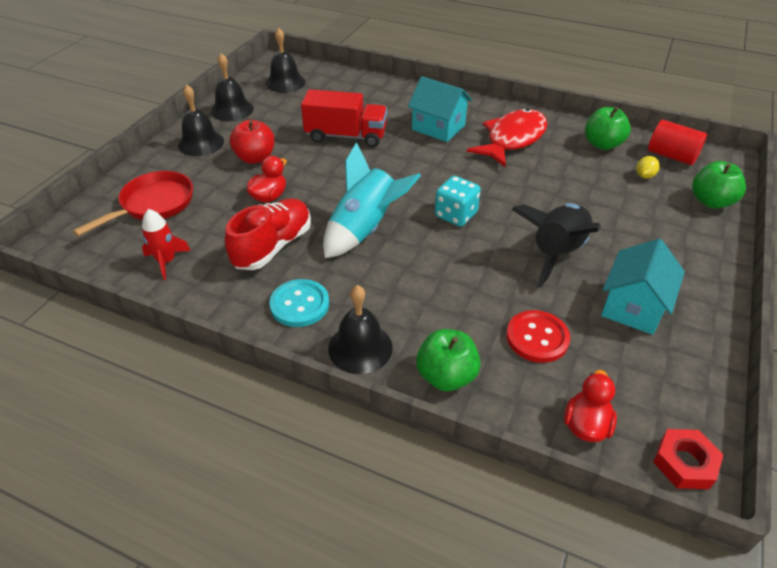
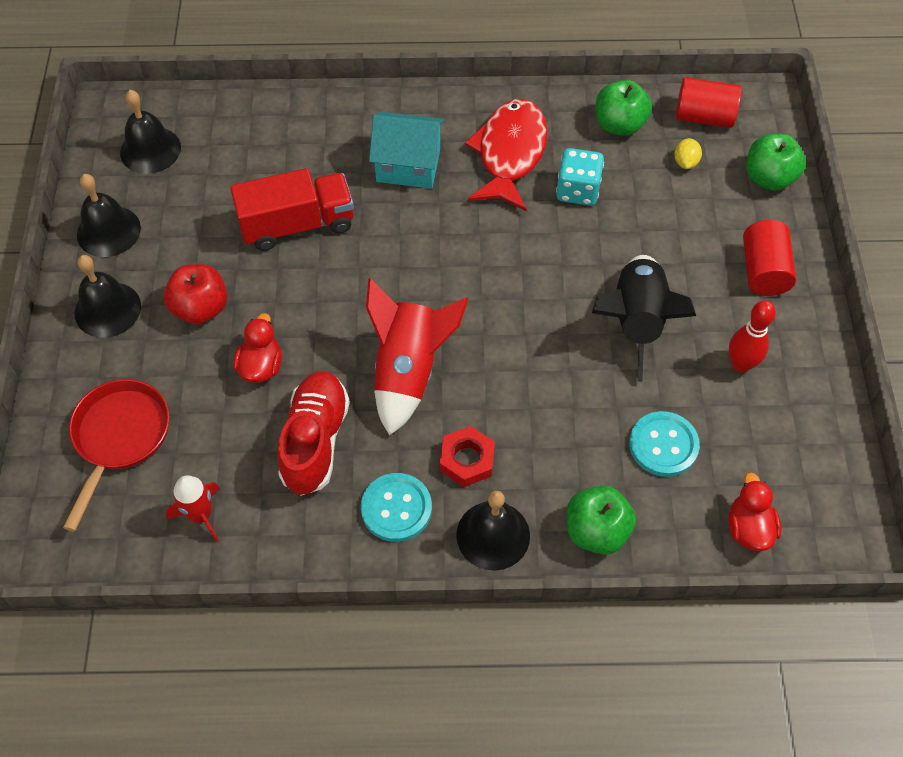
camera: 25 degrees left, 15 degrees up
(365, 229) = (408, 371): turquoise rocket -> red rocket
(456, 215) = (501, 307): turquoise dice -> turquoise dice (577, 190)
(537, 338) = (663, 445): red button -> turquoise button
(633, 307) = (740, 365): turquoise house -> red bowling pin
(681, 254) = (763, 271): none -> red cylinder
(684, 463) = (846, 530): red nut -> red nut (467, 460)

